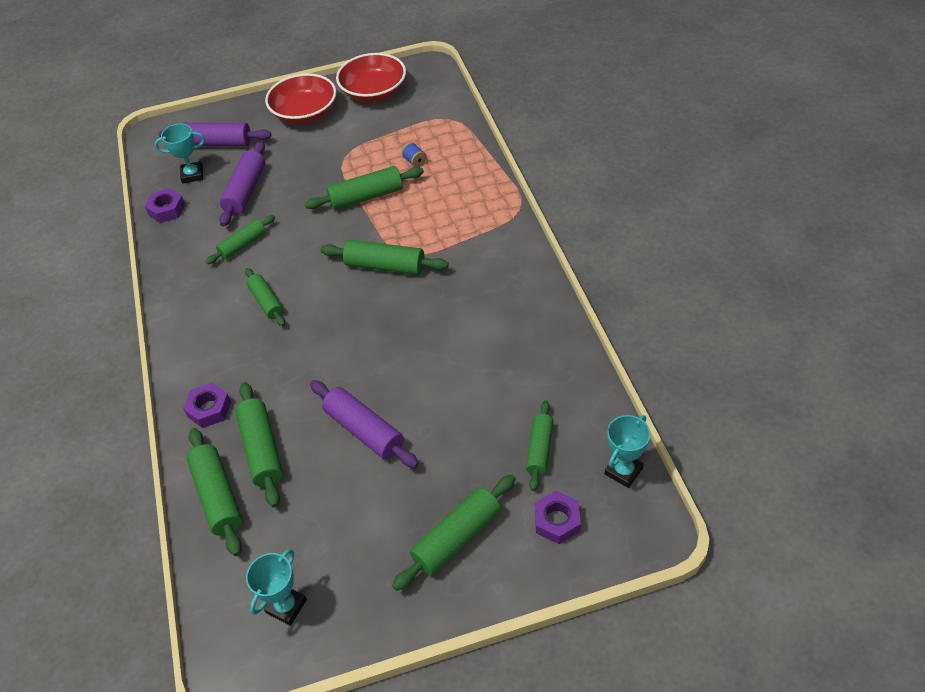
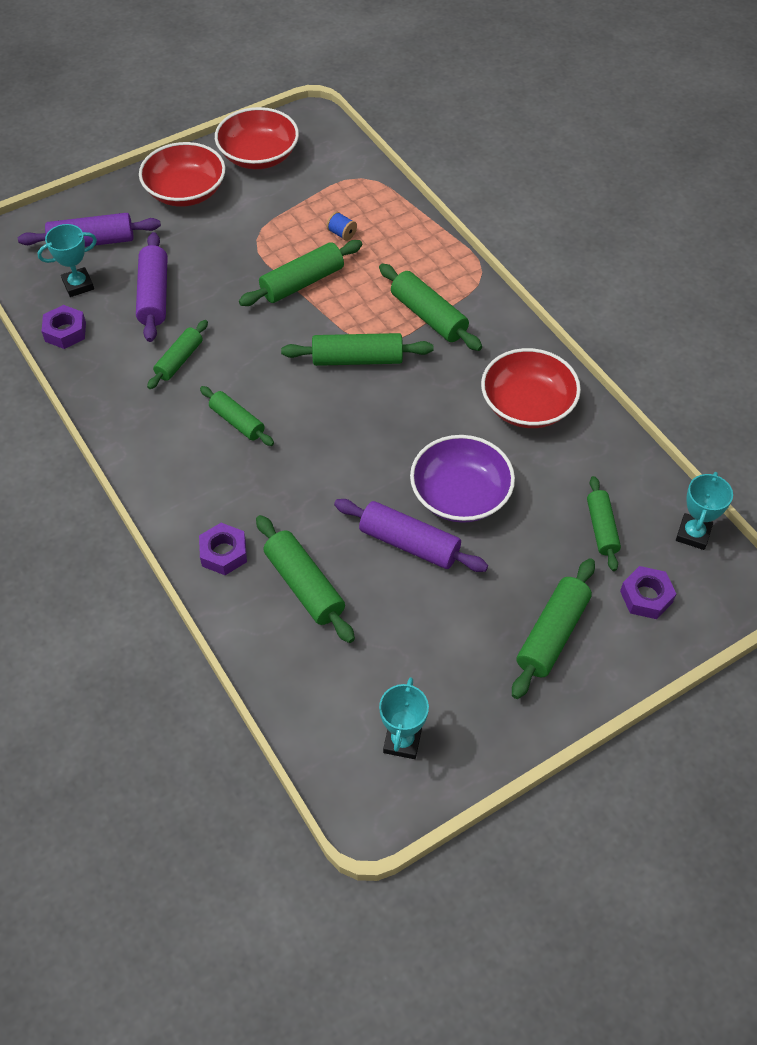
camera: 20 degrees left, 5 degrees up
(218, 496) = (277, 645): green rolling pin -> green rolling pin (428, 316)
(425, 396) = (460, 495): none -> purple bowl
(515, 328) = (527, 405): none -> red bowl

